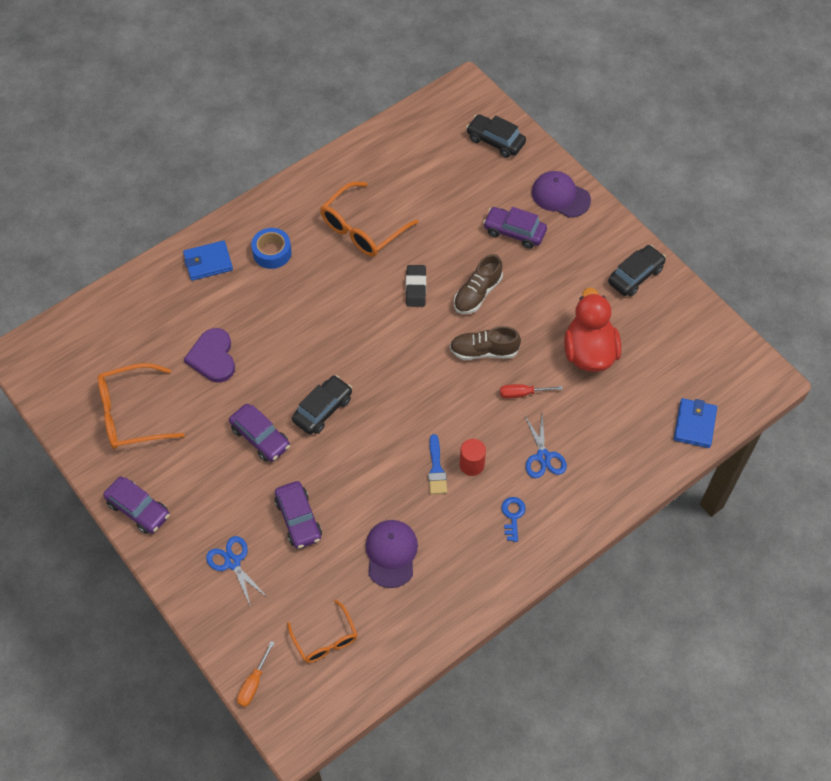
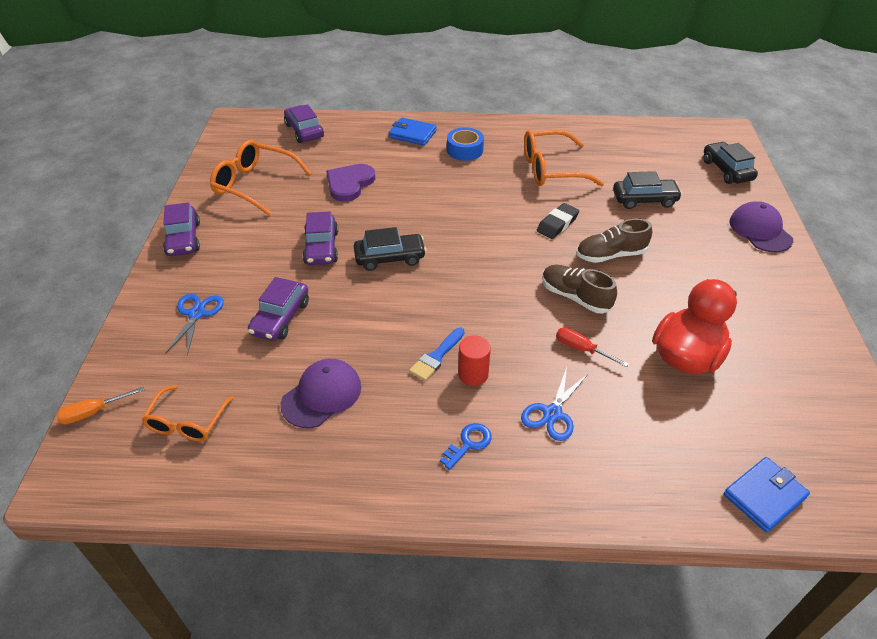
camera: 40 degrees right, 15 degrees down
(514, 232) = (689, 232): purple car -> purple car (304, 131)
(635, 276) = (795, 324): black car -> black car (644, 200)

